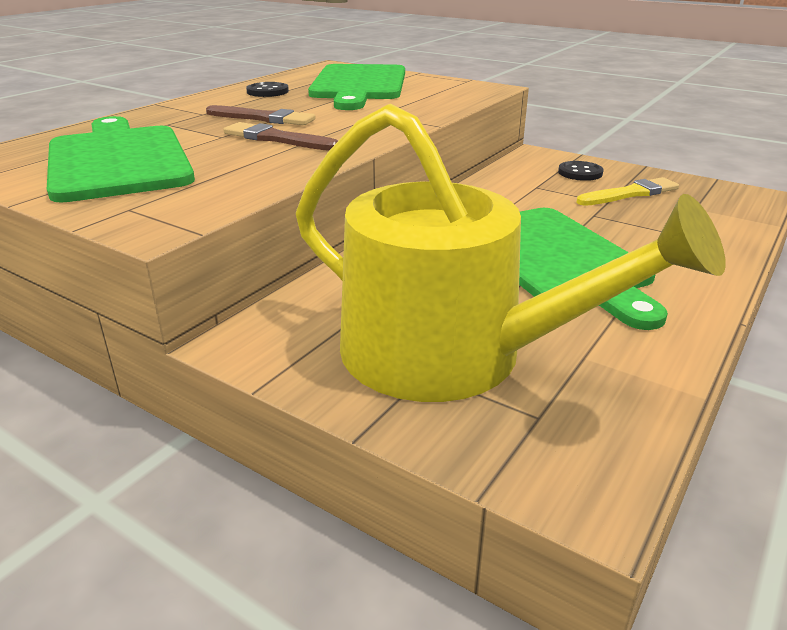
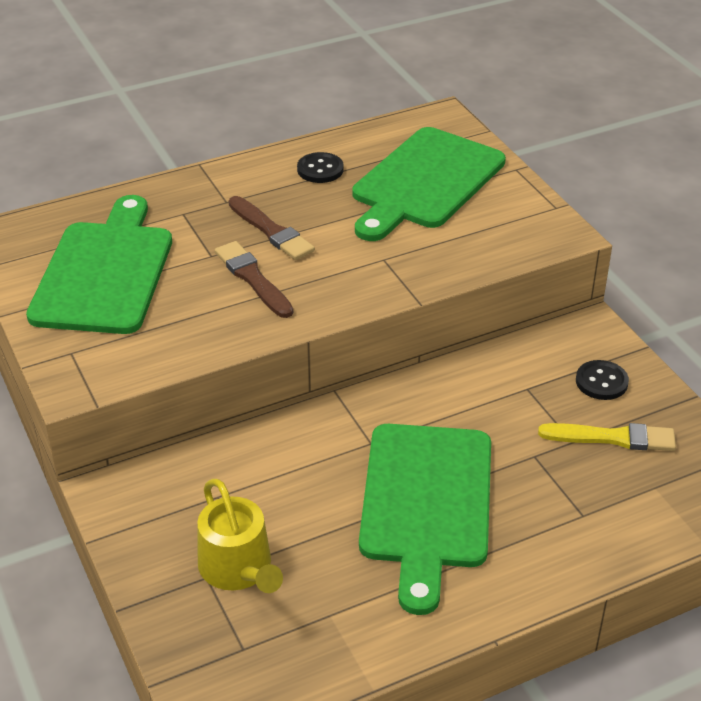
camera: 30 degrees right, 10 degrees up
(451, 354) = (239, 568): yellow watering can -> yellow watering can, size x0.50

